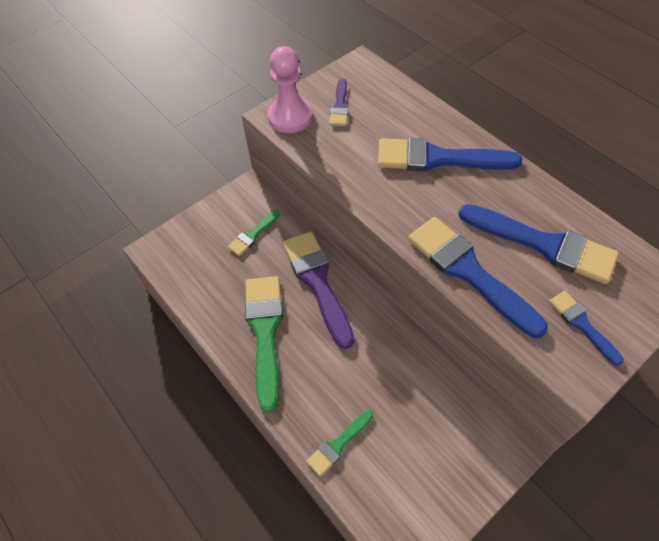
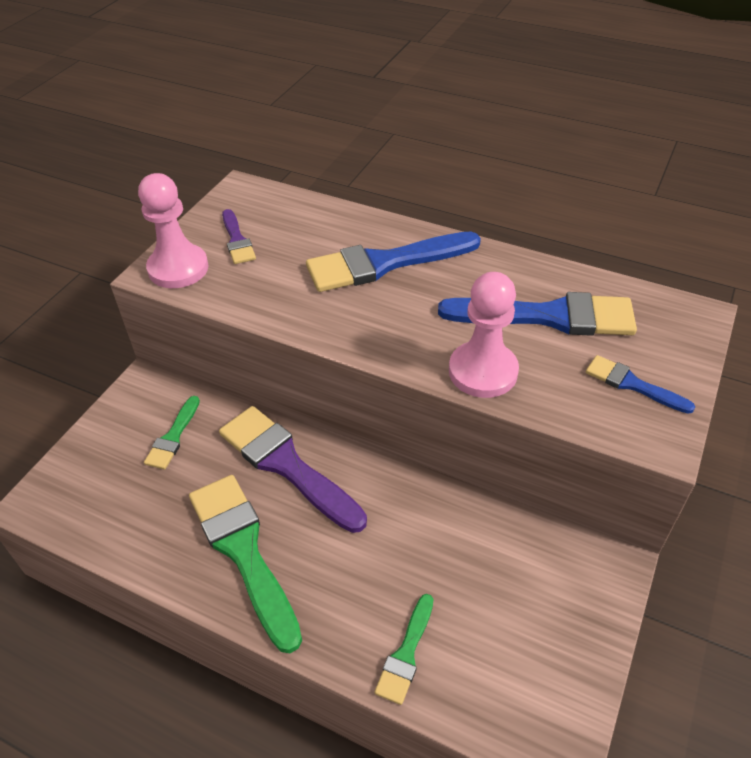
camera: 25 degrees left, 10 degrees down
(469, 272) = (483, 371): blue brush -> pink pawn

